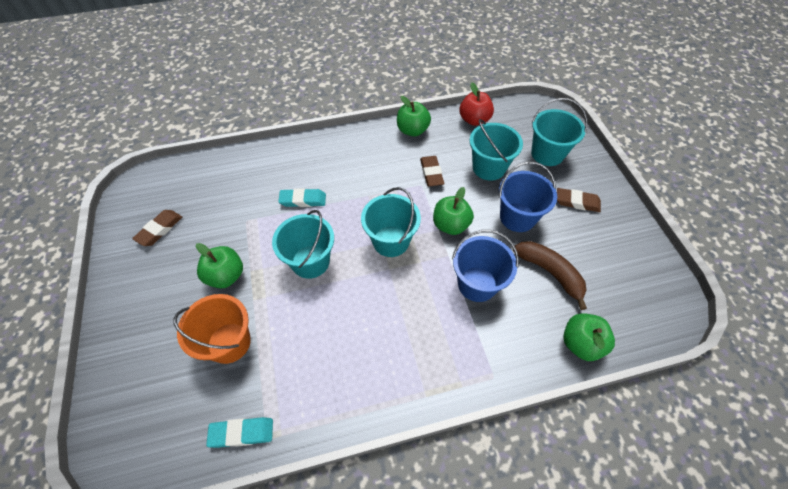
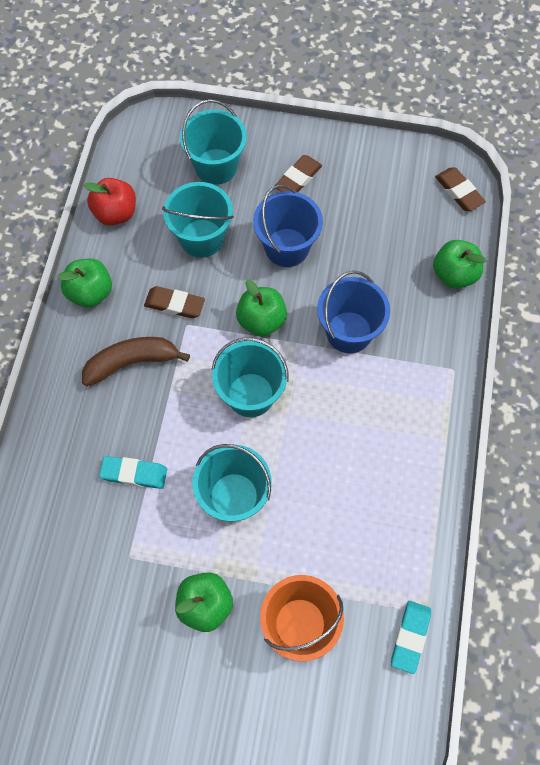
camera: 65 degrees left, 10 degrees up
(159, 229) = (84, 678): brown eraser -> brown eraser (459, 192)
(303, 200) = (134, 473): turquoise eraser -> turquoise eraser turned 75 degrees clockwise
(550, 272) = (369, 256): brown banana -> brown banana (131, 362)

